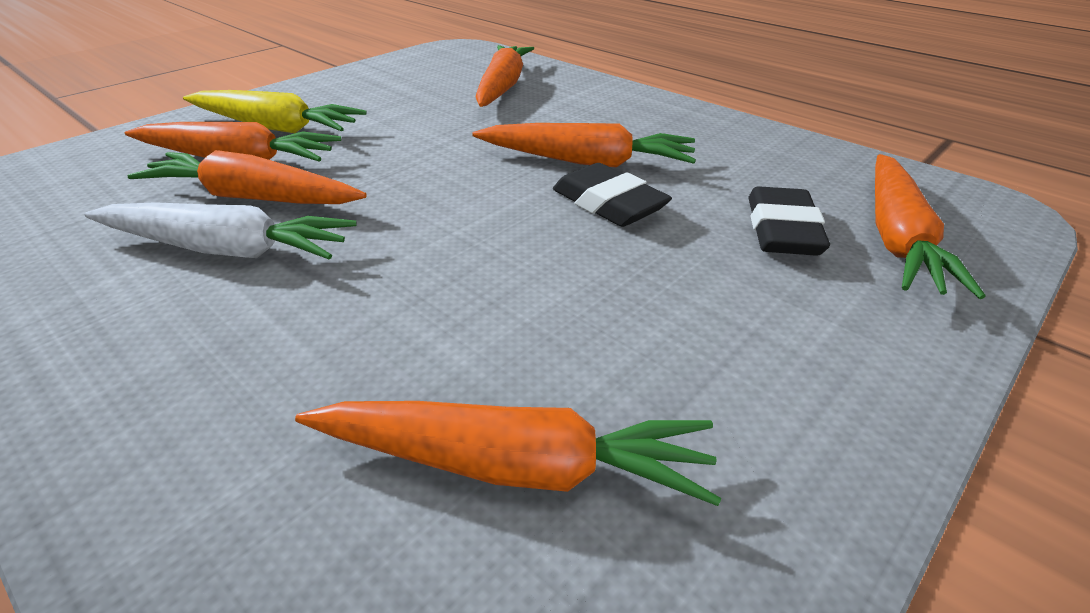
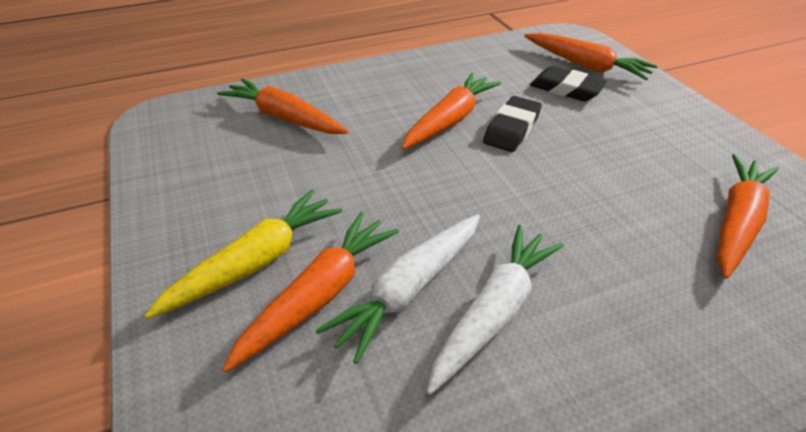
camera: 65 degrees left, 5 degrees up
(252, 198) = (409, 290): orange carrot -> white carrot
(609, 204) = (511, 129): black eraser -> black eraser turned 45 degrees counterclockwise

